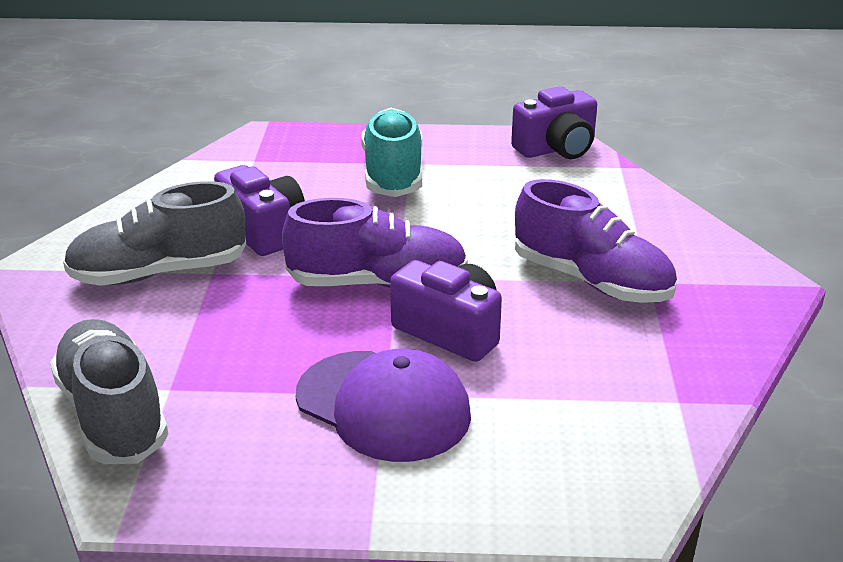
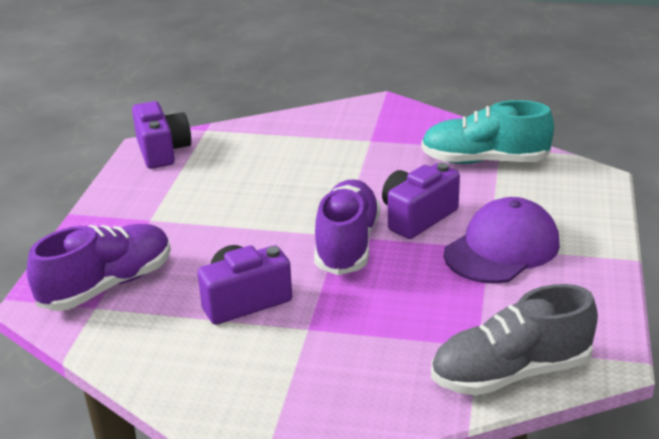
camera: 80 degrees left, 0 degrees up
(159, 273) = (300, 360): grey shoe -> none
(393, 174) = (167, 229): turquoise shoe -> turquoise shoe (484, 161)
(591, 281) = (365, 159): purple shoe -> purple shoe (107, 285)

